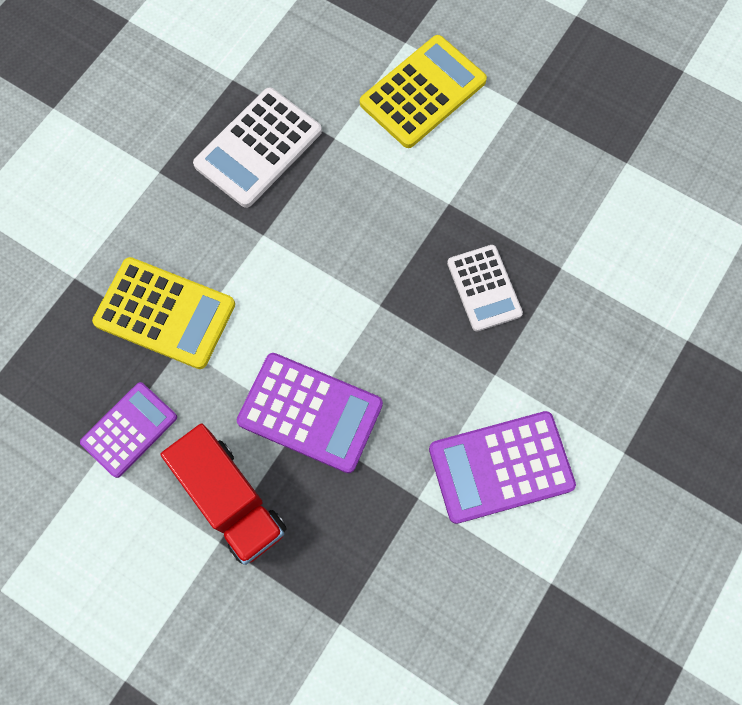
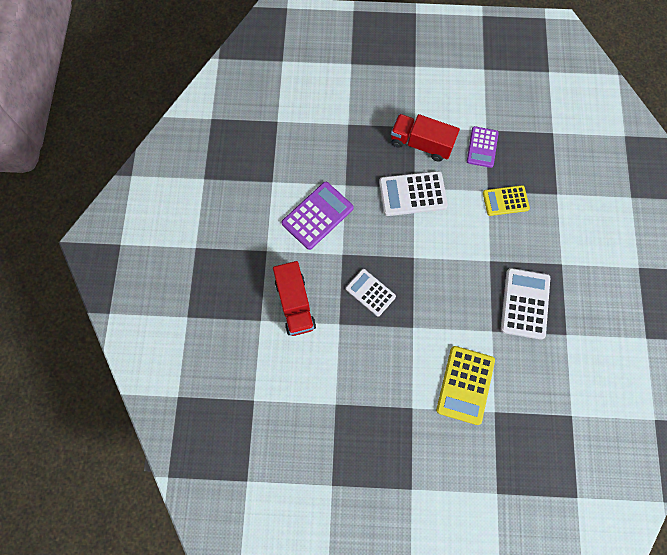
camera: 150 degrees right, 0 degrees up
(165, 313) = (505, 201): yellow calculator -> yellow calculator, size x0.66
(310, 412) = (412, 194): purple calculator -> white calculator
(617, 335) = (295, 304): none -> red truck

